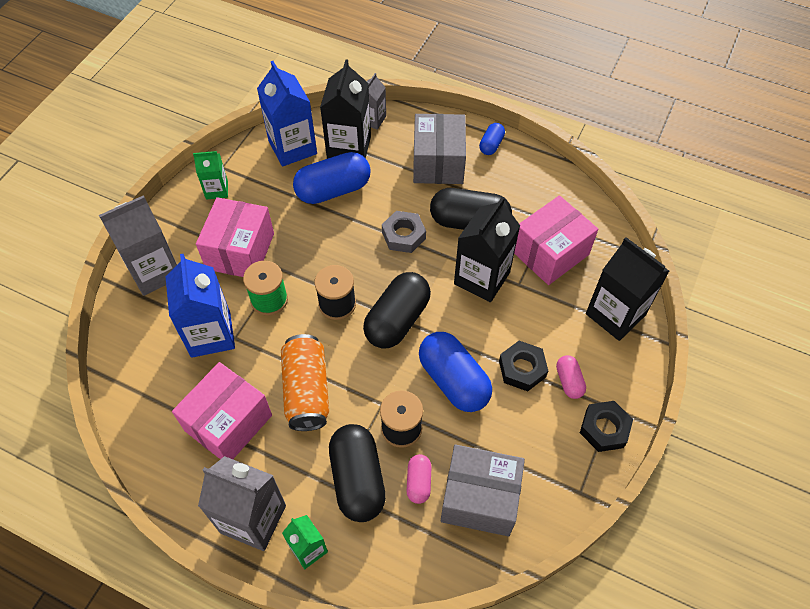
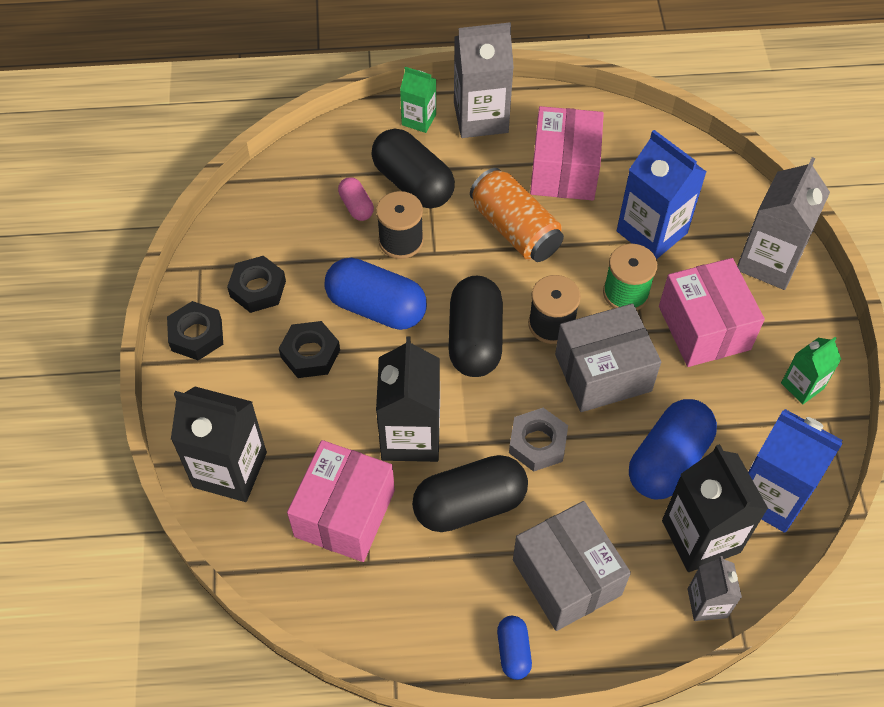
camera: 150 degrees right, 0 degrees up
(479, 498) = (293, 219): grey box -> grey box (603, 372)
(538, 445) = (258, 288): none -> black nut
(569, 381) = (253, 365): pink capsule -> none

